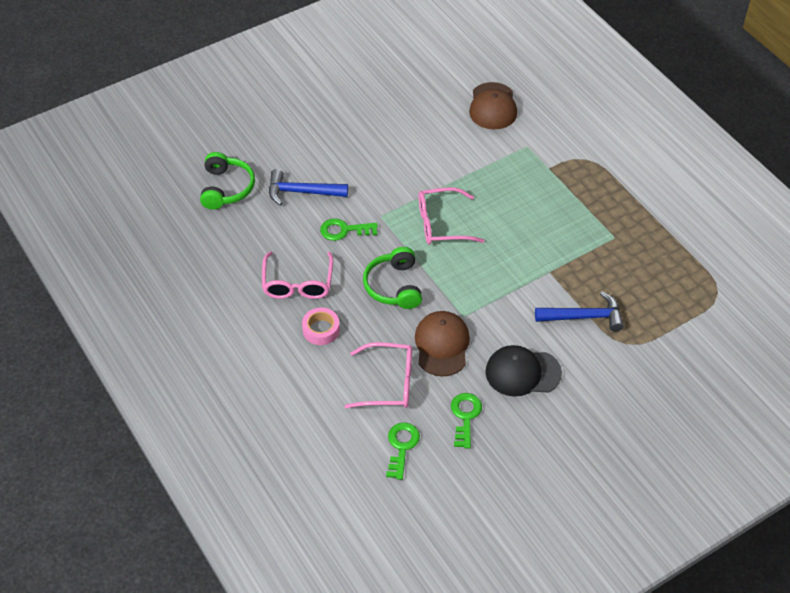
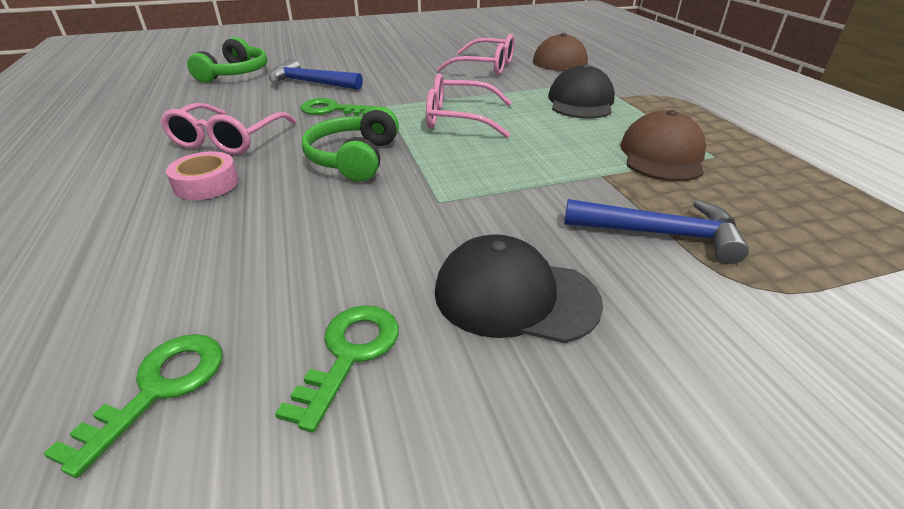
camera: 15 degrees right, 15 degrees down
(388, 383) = (243, 265): pink glasses -> pink glasses (485, 67)
(442, 345) = (379, 230): brown cap -> brown cap (662, 155)
(522, 181) = (581, 102): none -> black cap

